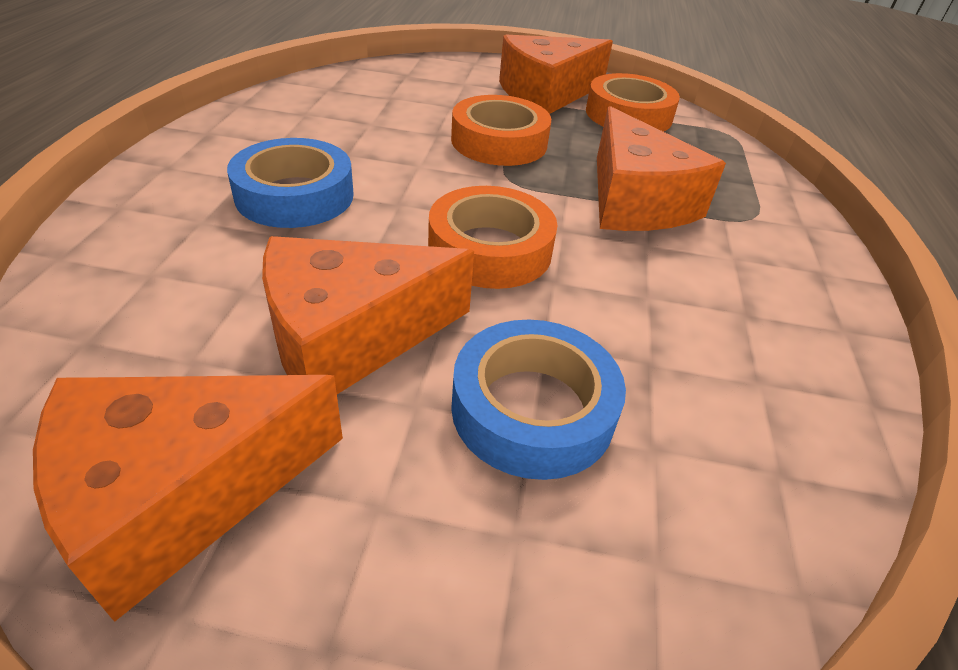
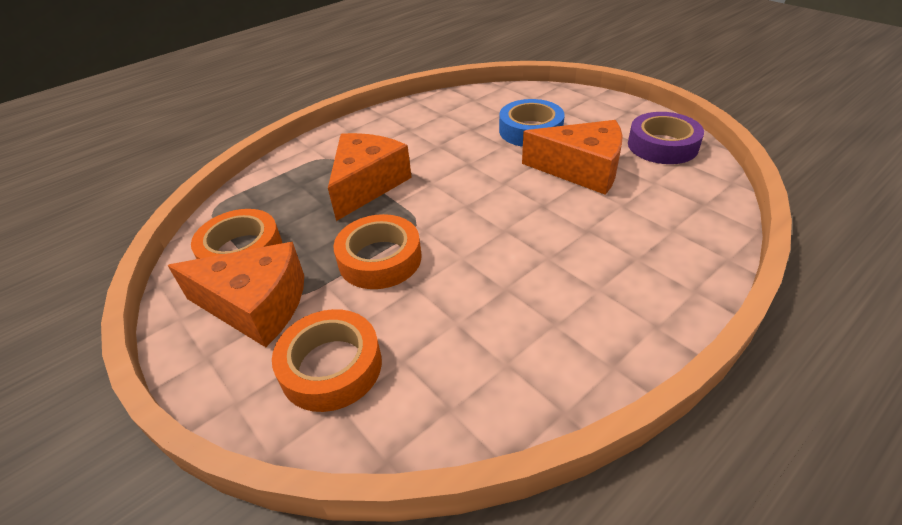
camera: 135 degrees left, 0 degrees up
(182, 494) = (662, 145): orange cheese -> purple tape
(295, 195) = (567, 258): blue tape -> none
(490, 249) = (481, 185): orange tape -> orange tape (331, 366)

